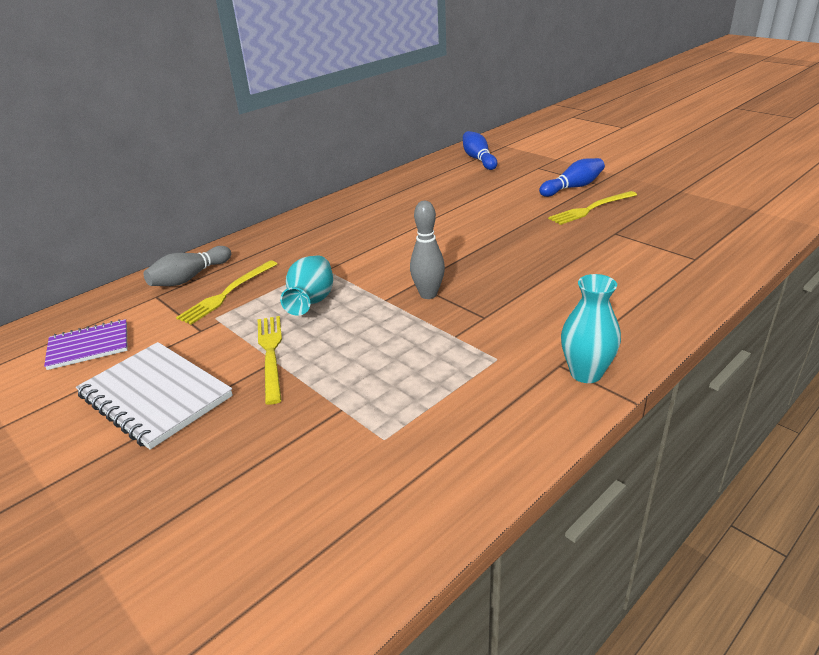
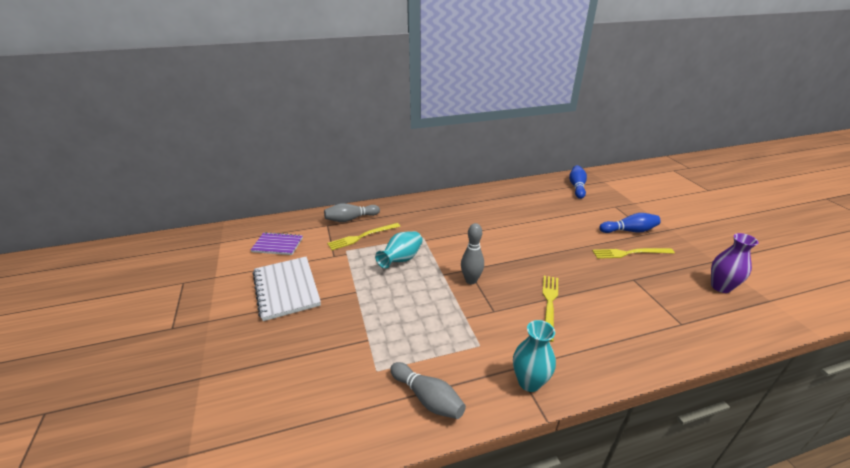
camera: 25 degrees right, 0 degrees up
(270, 354) = (357, 286): yellow fork -> yellow fork (549, 304)
(479, 439) = (427, 398): none -> grey bowling pin
(704, 213) = (720, 287): none -> purple vase

